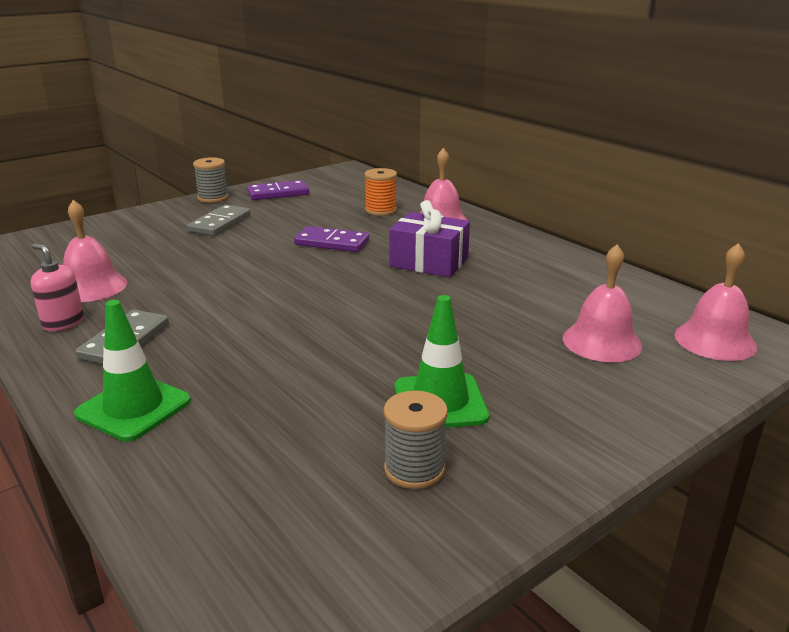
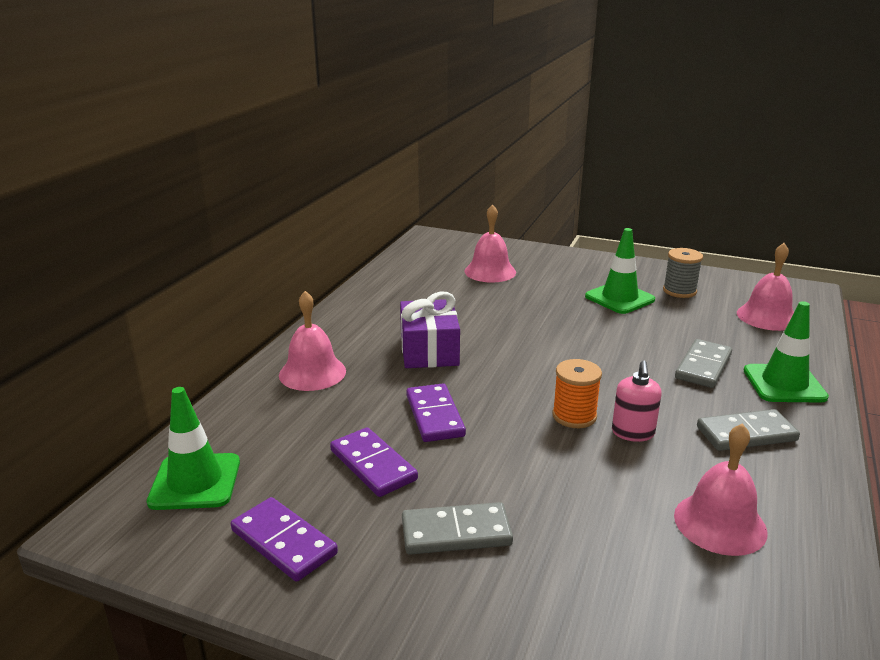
camera: 120 degrees left, 0 degrees up
(63, 323) = (785, 489): pink soap dispenser -> pink soap dispenser (633, 433)
(213, 198) = (355, 611): grey spool -> none
(230, 376) = (703, 366): none -> grey domino
(307, 218) = (373, 465): none -> purple domino
(354, 184) = (195, 482): none -> green traffic cone
(381, 210) = (301, 420): orange spool -> orange spool (574, 416)
(715, 340) = (450, 247): pink bell -> pink bell (767, 316)

